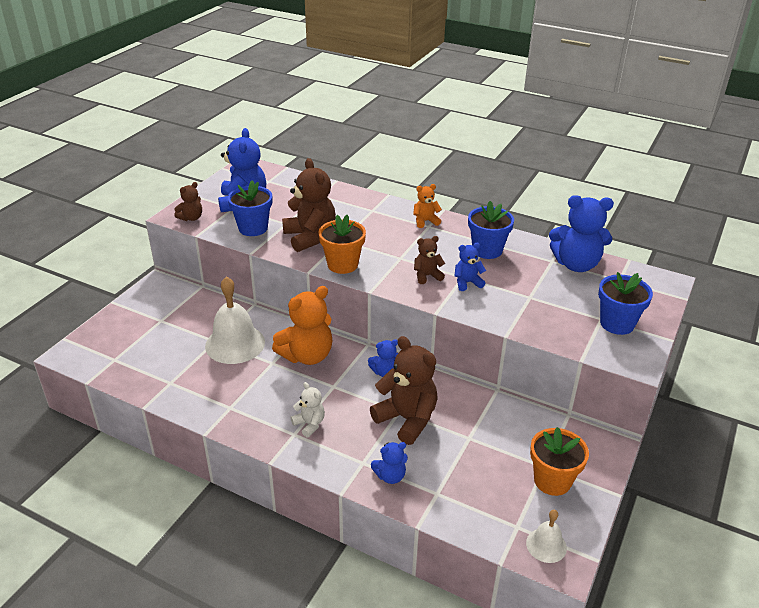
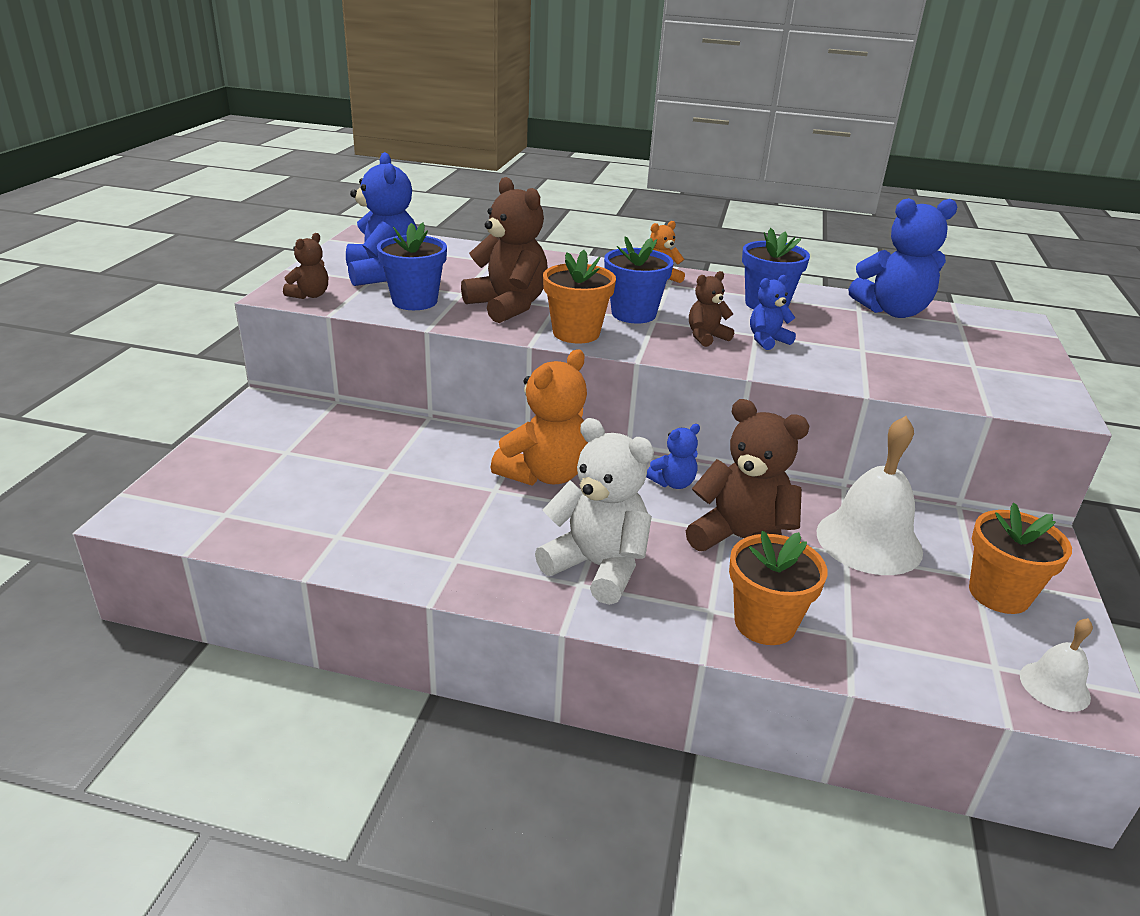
camera: 15 degrees left, 5 degrees down
(235, 344) = (423, 471): white bell -> white bell (869, 541)
(309, 424) = (597, 567): white teddy bear -> white teddy bear, size x1.94
(390, 476) = (764, 623): blue teddy bear -> orange flower pot
(617, 324) = (998, 369): blue flower pot -> blue flower pot (633, 314)

